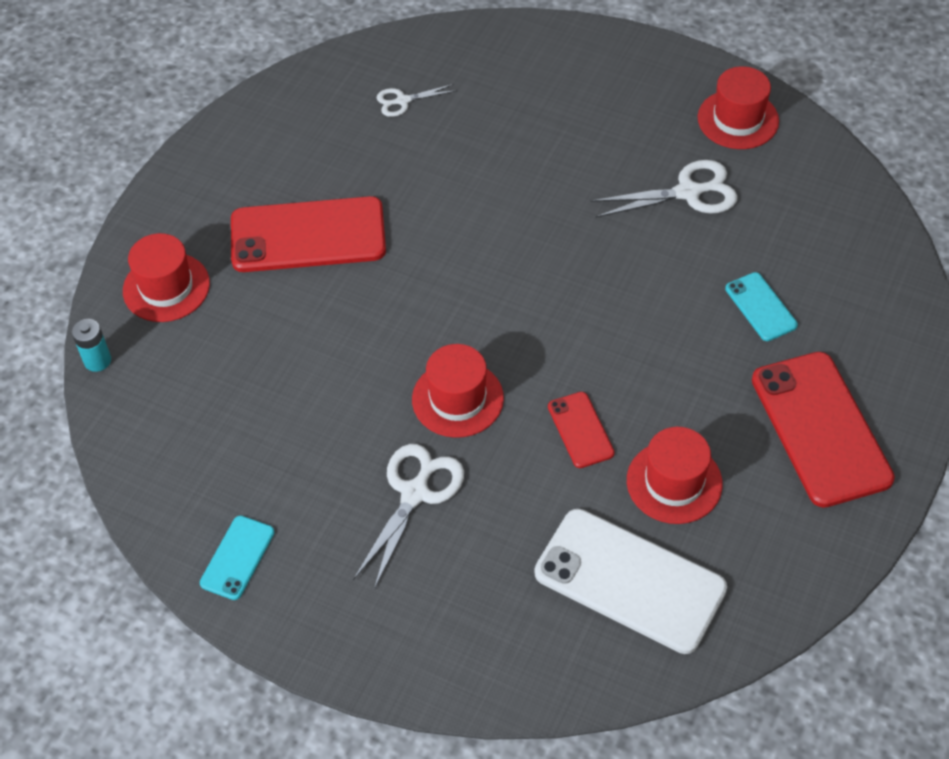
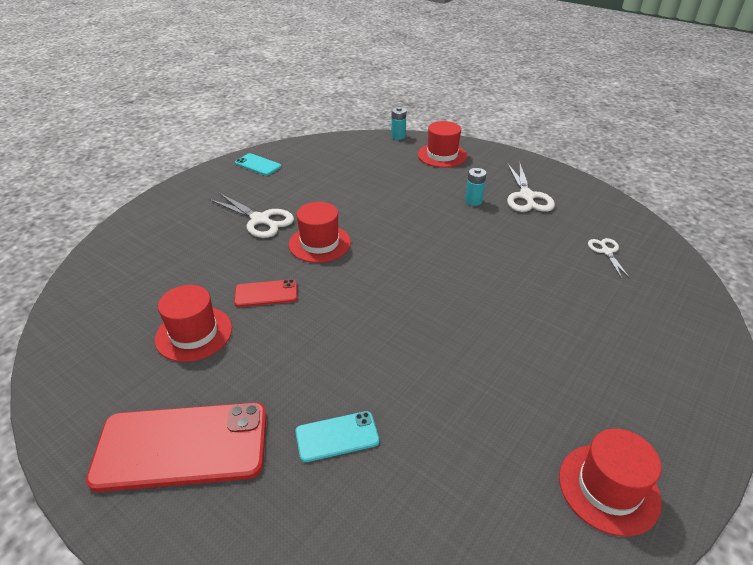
camera: 100 degrees right, 15 degrees down
(308, 235) = (473, 201): red phone -> turquoise battery
(629, 581) = (137, 296): white phone -> none
(688, 192) = (495, 412): white scissors -> white scissors (526, 196)

